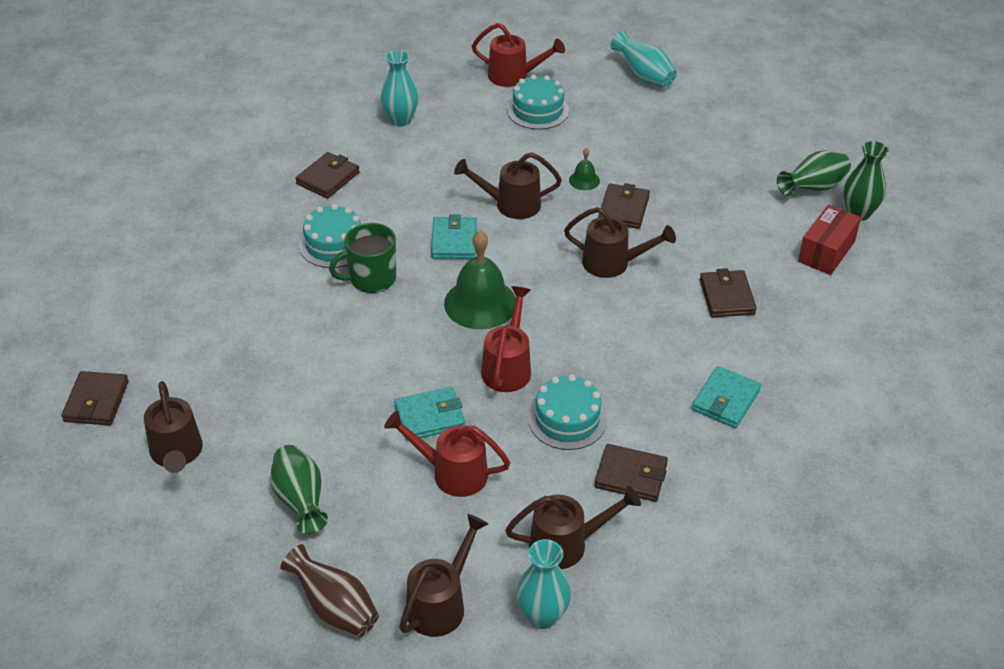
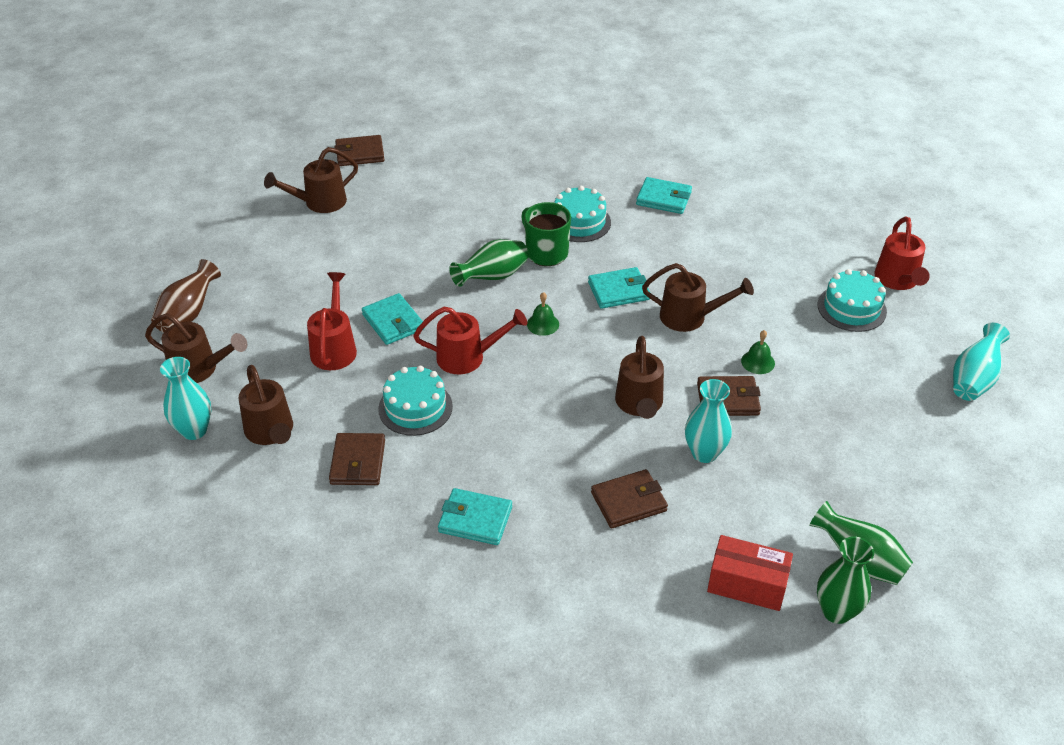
camera: 75 degrees right, 0 degrees up
(300, 501) = (287, 273): green vase -> green vase (492, 277)
(328, 178) = (664, 198): brown wallet -> turquoise wallet
(400, 120) = (773, 221): turquoise vase -> turquoise vase (704, 453)
(480, 303) = (543, 324): green bell -> green bell, size x0.47
(510, 205) = (690, 317): brown watering can -> brown watering can turned 120 degrees clockwise

